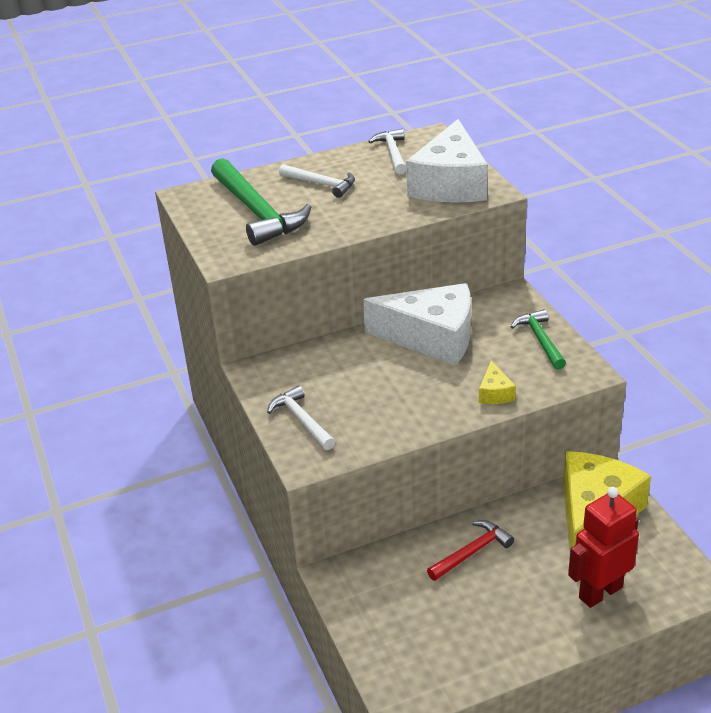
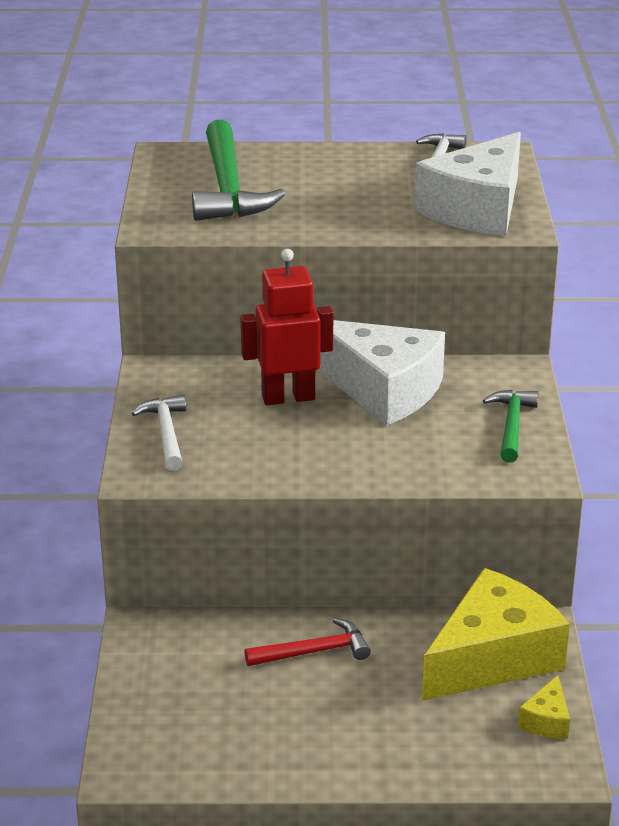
camera: 20 degrees right, 5 degrees down
(321, 184) = (325, 175): white hammer -> none
(495, 393) = (409, 466): yellow cheese -> yellow cheese (546, 720)
(600, 592) = (435, 739): red robot -> red robot (288, 397)

